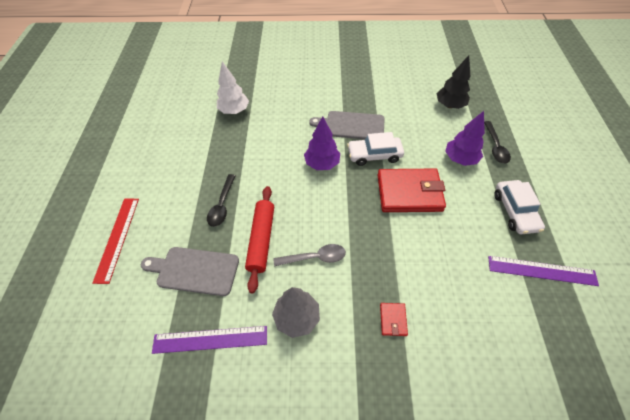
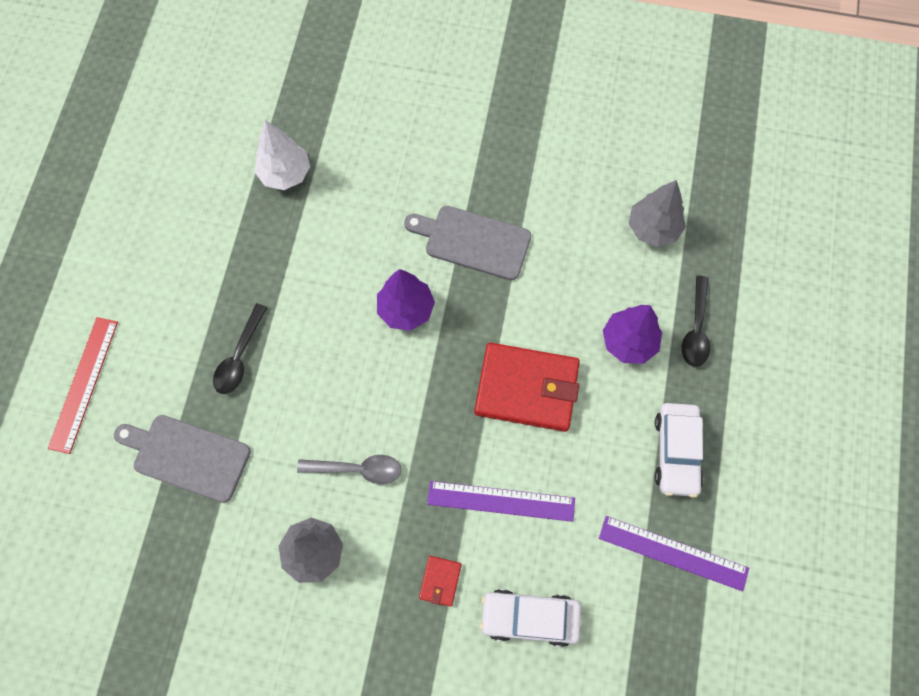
camera: 10 degrees right, 15 degrees up
(210, 339) = (196, 559): purple ruler -> purple ruler (501, 500)
(261, 240) = (288, 426): red rolling pin -> none
(374, 155) = (493, 308): white car -> white car (529, 617)
(449, 105) = (653, 229): black tree -> grey tree

